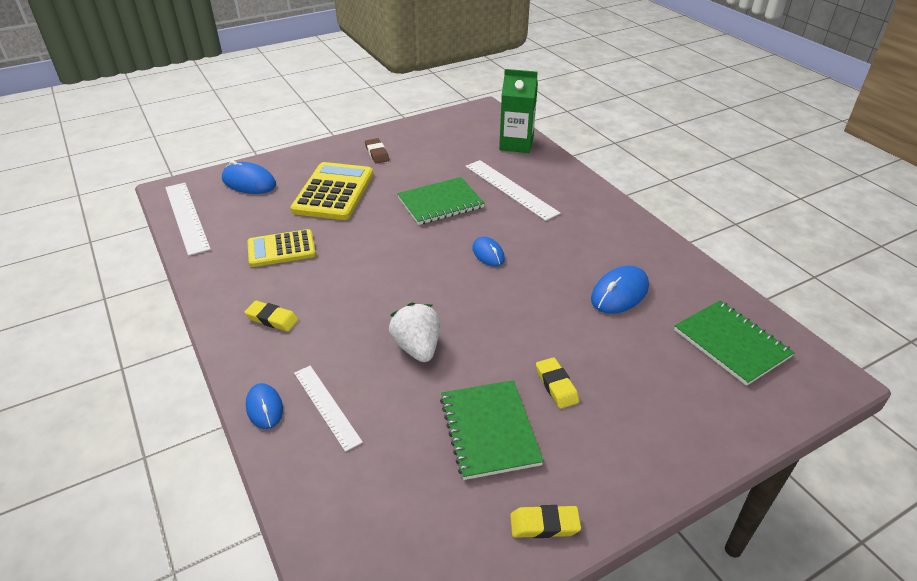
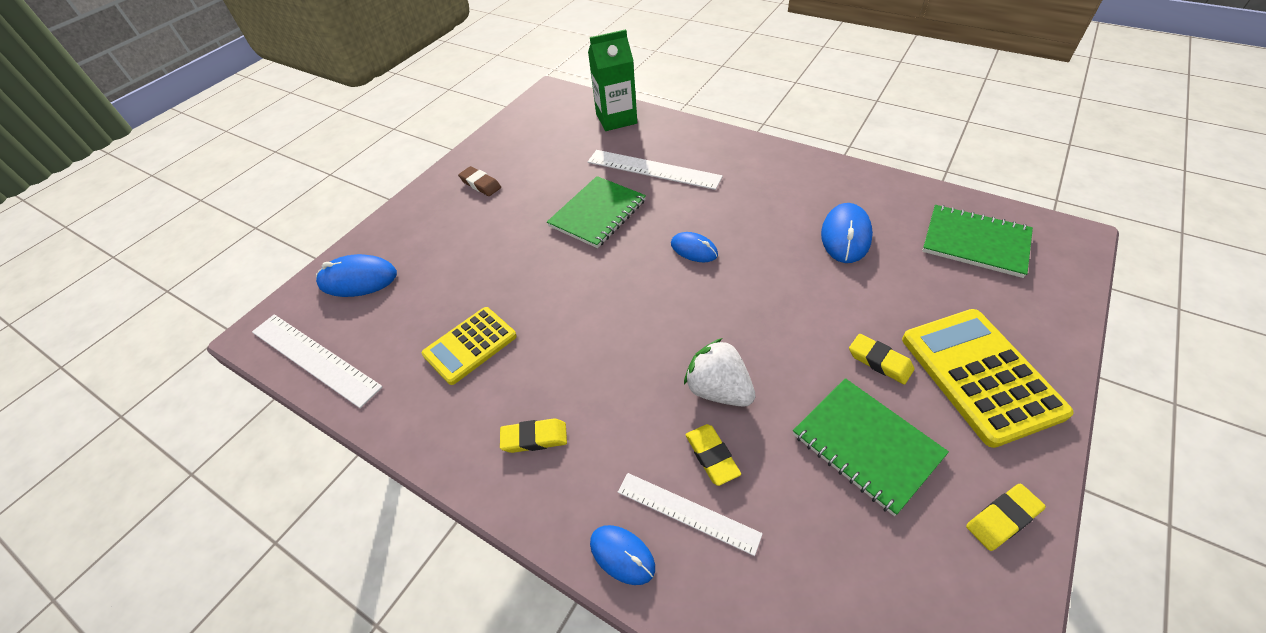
camera: 25 degrees left, 10 degrees up
(334, 192) = (471, 249): yellow calculator -> yellow calculator (980, 375)
(373, 383) = (712, 456): none -> yellow eraser

